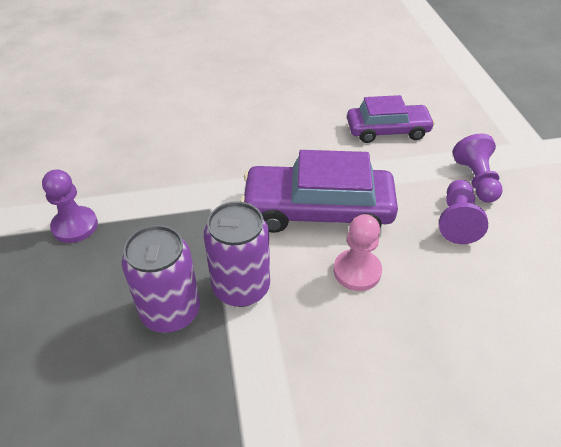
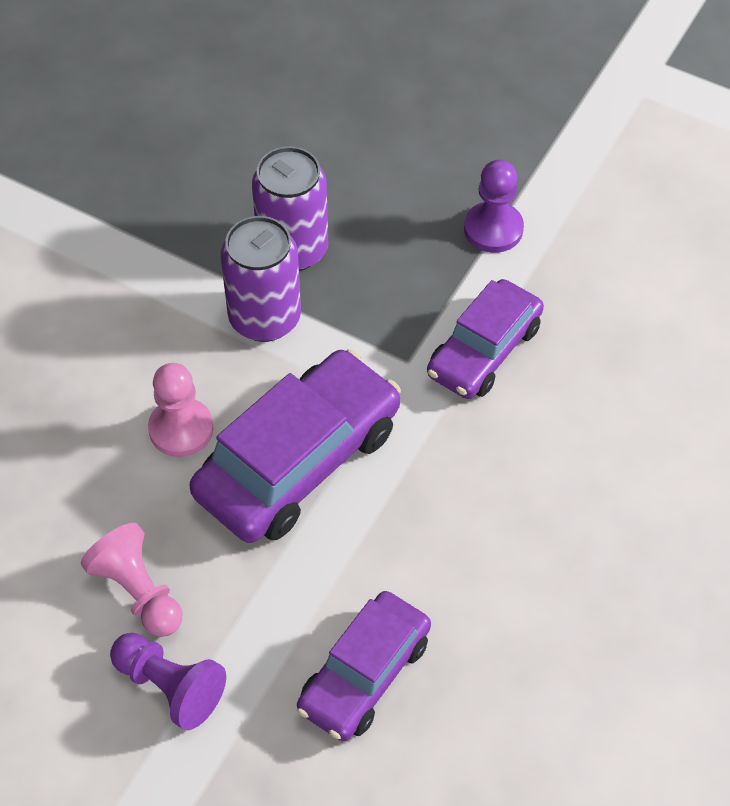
camera: 130 degrees right, 10 degrees up
(174, 184) = (484, 350): none -> purple car
(457, 221) = (138, 592): purple pawn -> pink pawn

